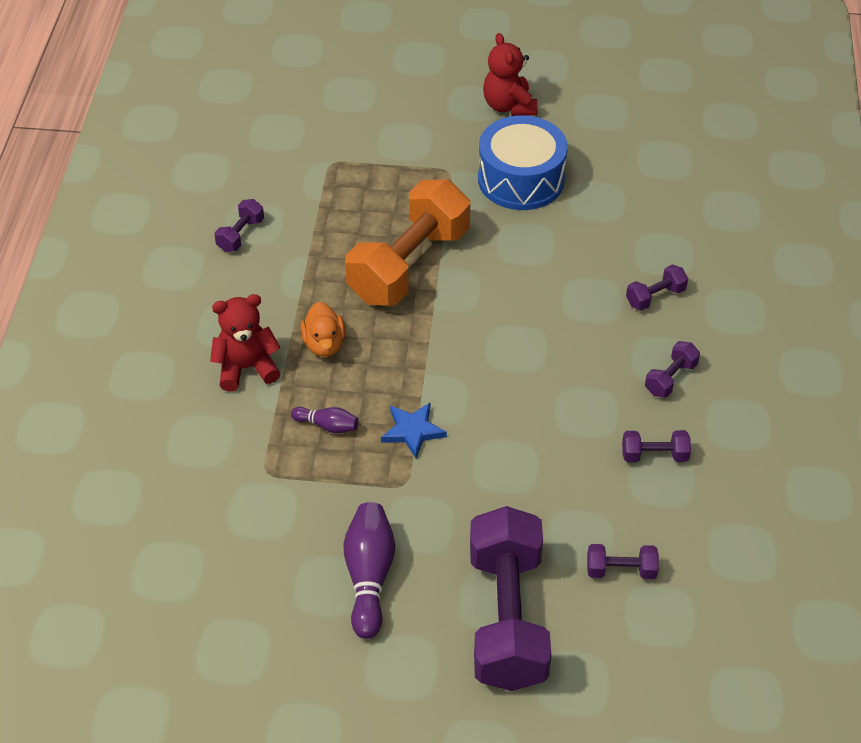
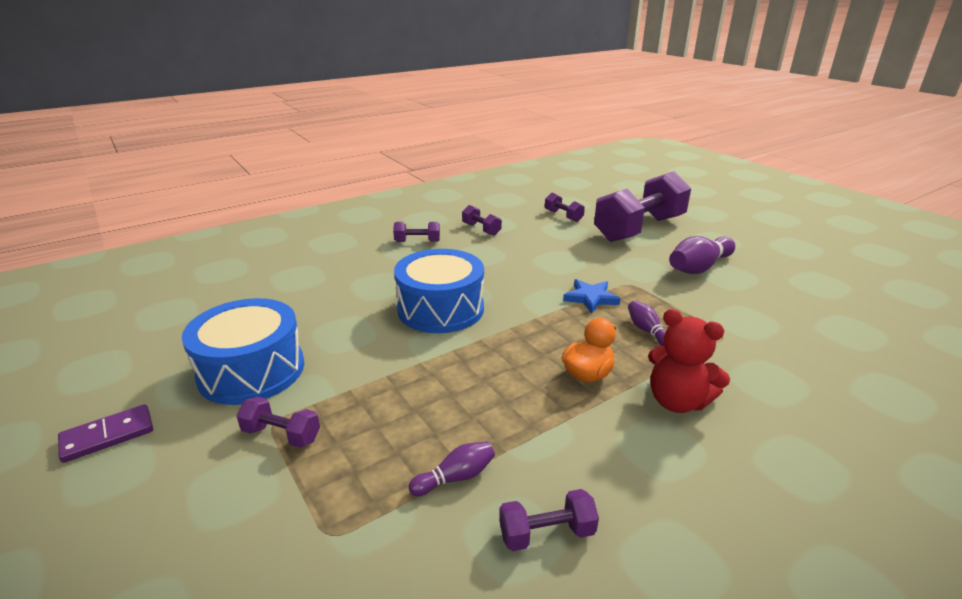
camera: 130 degrees left, 20 degrees down
(314, 223) = (455, 477): none -> purple bowling pin
(409, 265) = (440, 377): orange dumbbell -> none
(503, 317) = (441, 309): none -> blue drum
(509, 106) = (108, 436): red teddy bear -> purple domino
(655, 297) = (349, 266): purple dumbbell -> purple dumbbell (281, 435)

